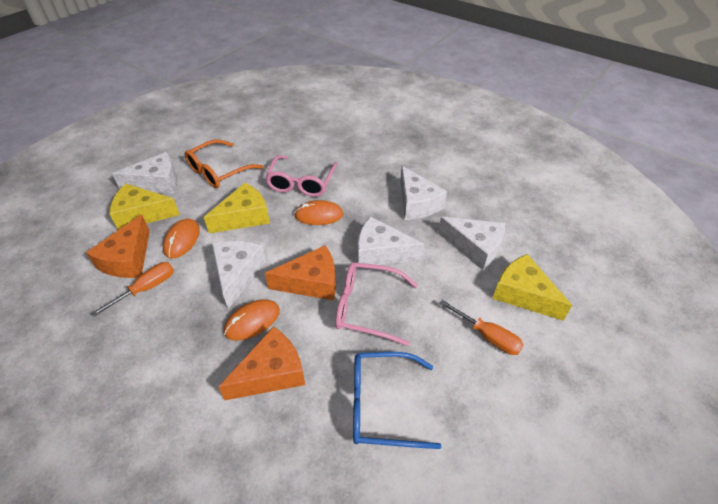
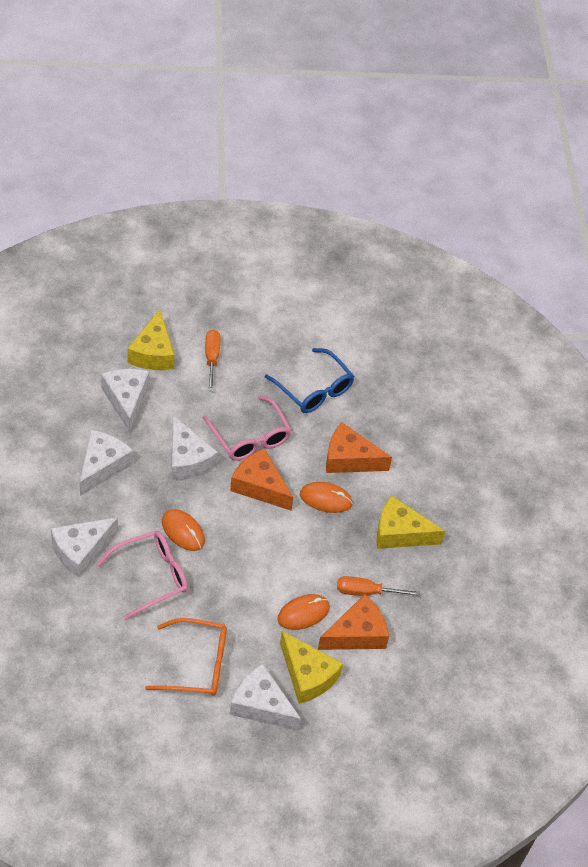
camera: 135 degrees left, 5 degrees up
(237, 274) = (297, 541): white cheese -> white cheese (81, 551)
(244, 217) = (236, 587): yellow cheese -> yellow cheese (400, 533)

